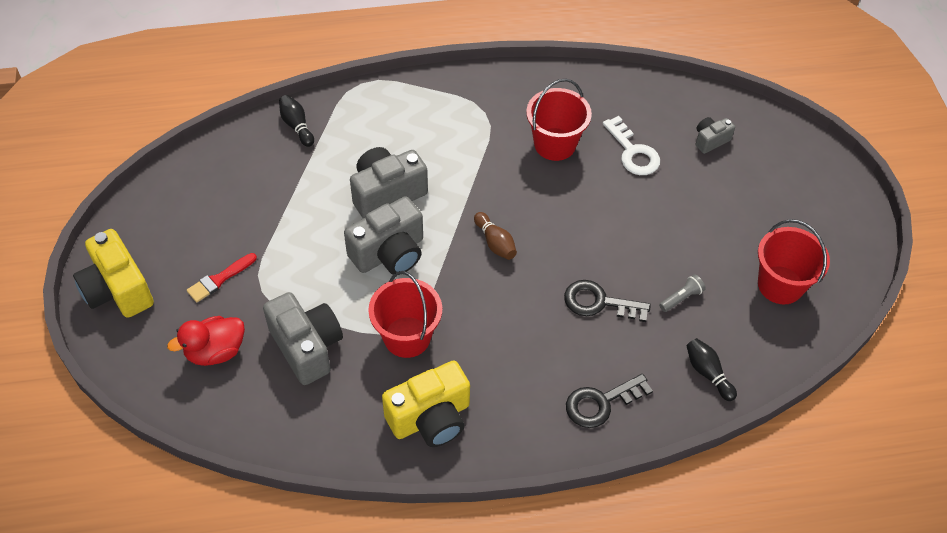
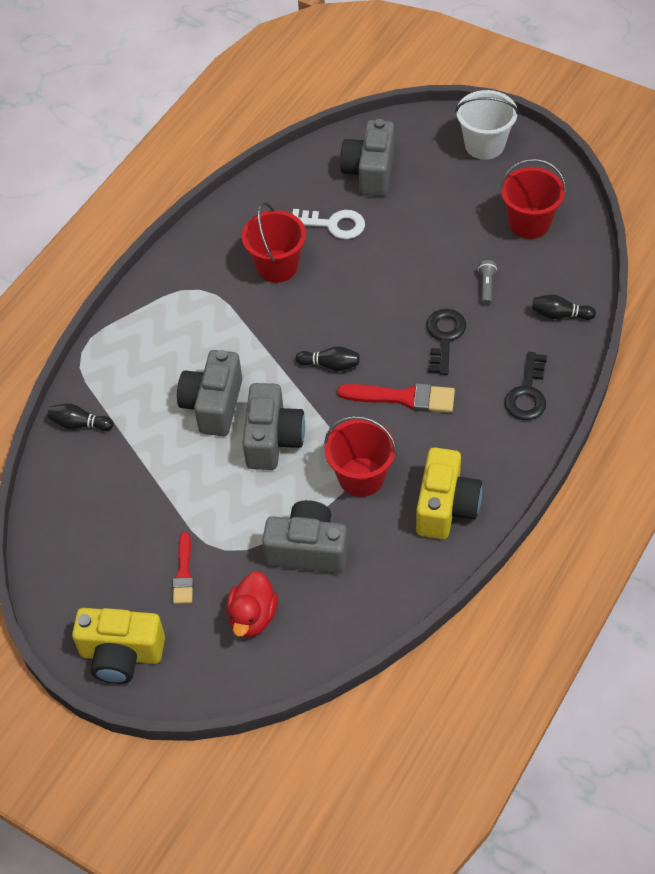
camera: 45 degrees left, 0 degrees up
(495, 243) = (330, 365): brown bowling pin -> black bowling pin
(510, 314) = (403, 398): none -> red brush
(599, 302) = (444, 337): black key -> black key turned 135 degrees clockwise
(710, 140) = (370, 172): grey camera -> grey camera, size x1.92
(826, 198) = (484, 145): none -> white bucket

